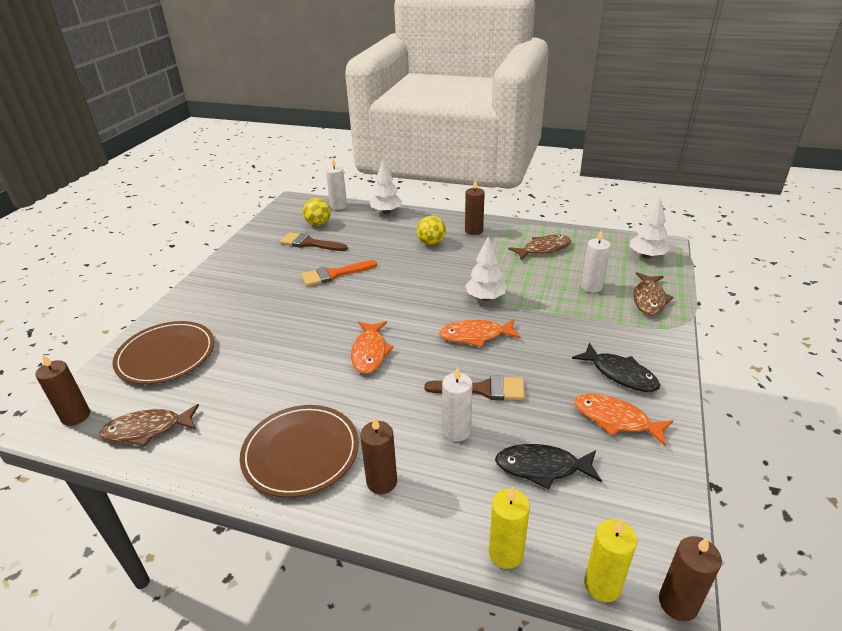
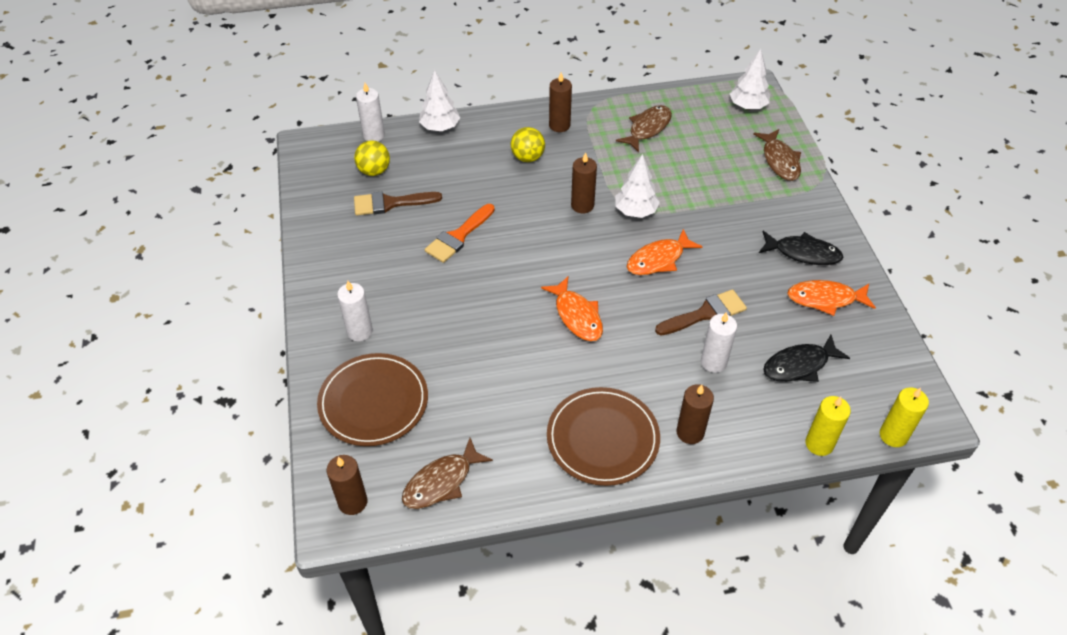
camera: 30 degrees left, 15 degrees up
(591, 287) = (722, 163): white candle -> white candle (359, 331)
(678, 603) = (943, 425): brown candle -> brown candle (582, 205)

